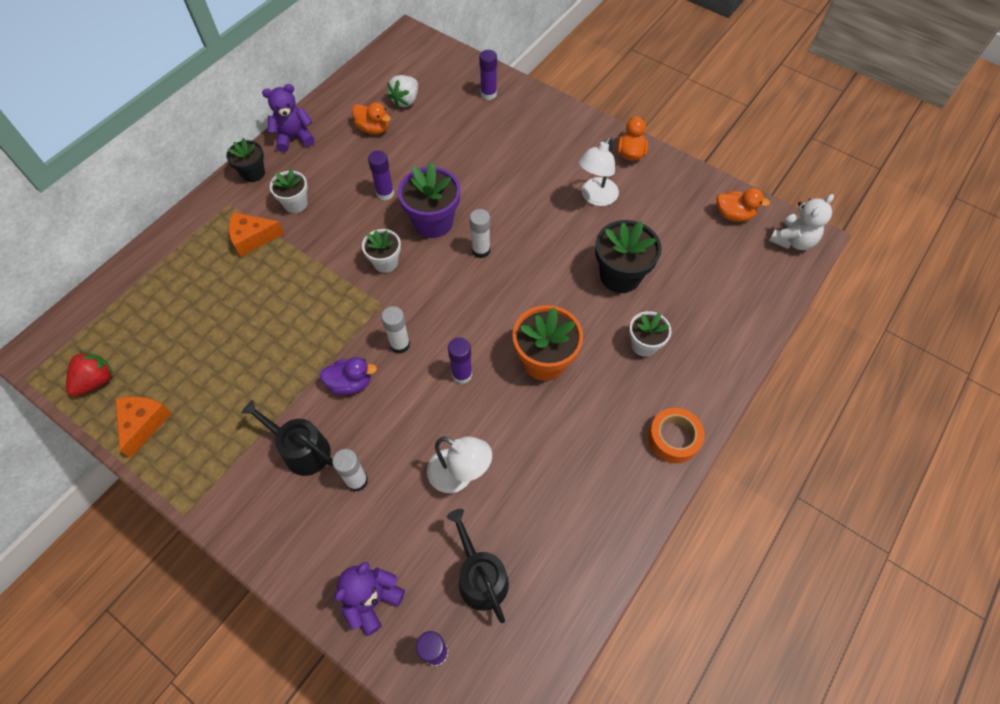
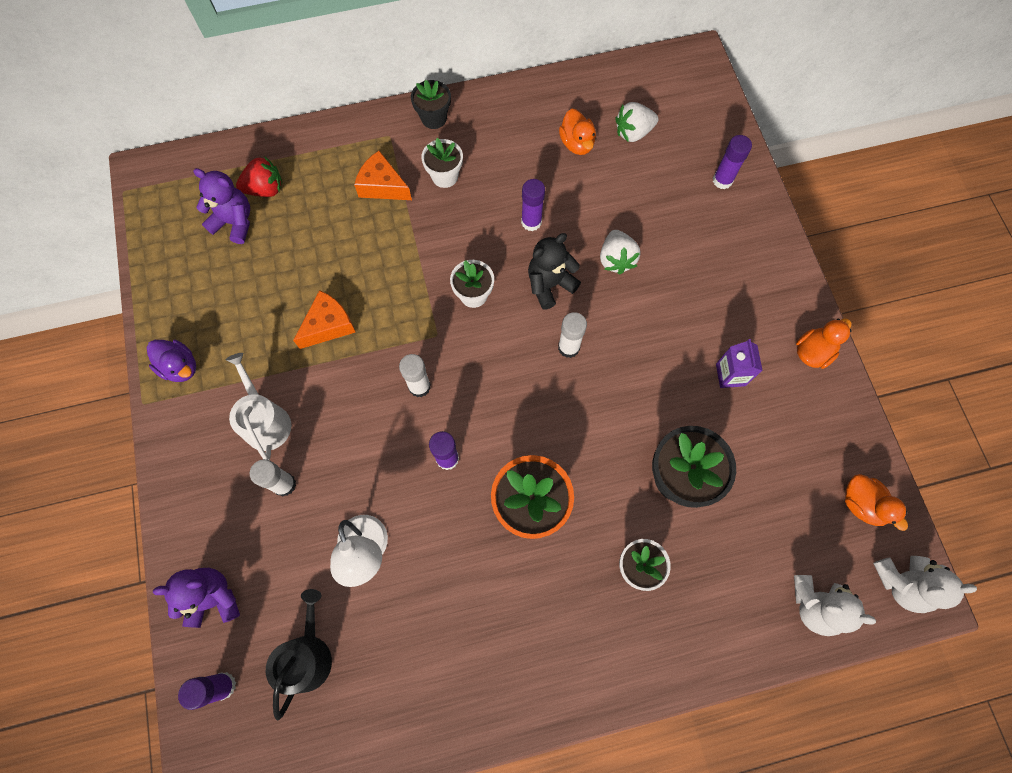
camera: 40 degrees right, 10 degrees up
(96, 381) = (168, 233): red strawberry -> red strawberry (265, 189)
(143, 424) = (172, 299): orange cheese -> orange cheese (328, 325)
(294, 138) = (498, 104): purple teddy bear -> purple teddy bear (234, 222)
(302, 450) = (265, 421): black watering can -> white watering can
(350, 383) = (350, 390): purple duck -> purple duck (180, 367)
(433, 222) = (550, 285): purple flower pot -> black teddy bear
(463, 179) = (616, 259): none -> white strawberry
(595, 197) = (730, 375): white lamp -> purple carton
(673, 438) = (580, 681): orange tape -> none
(760, 287) = (814, 605): none -> white teddy bear

